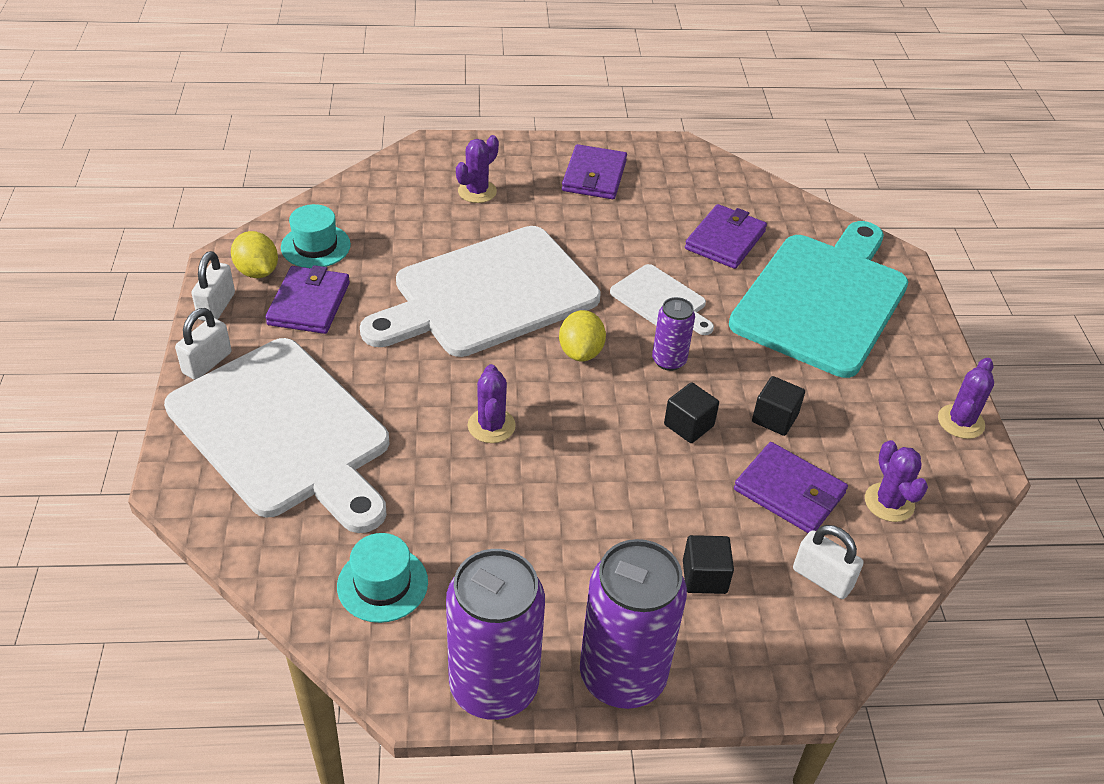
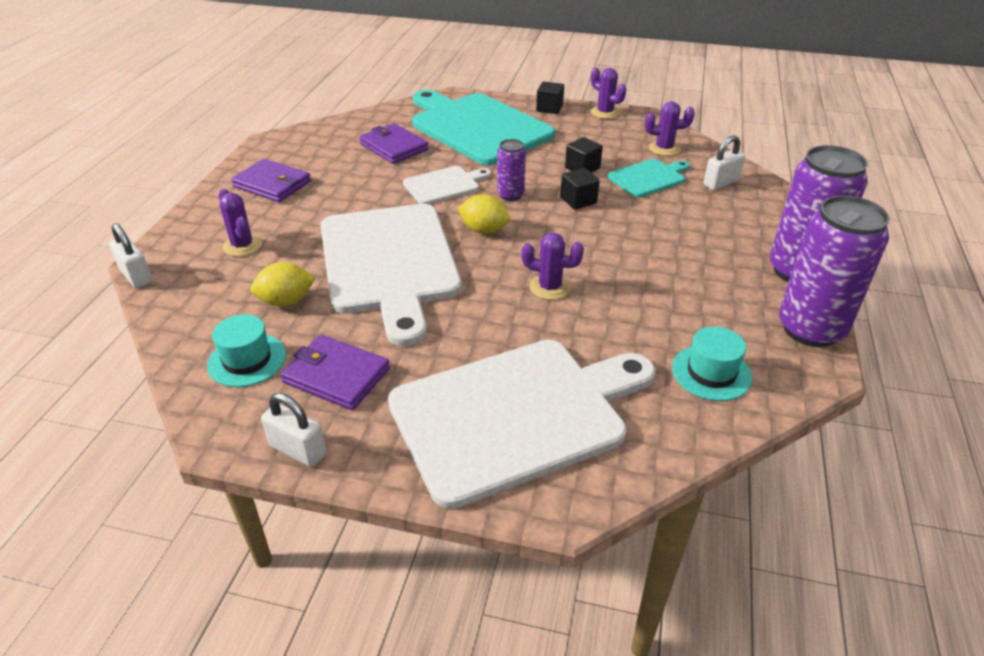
camera: 70 degrees left, 5 degrees down
(207, 363) = (389, 466): white padlock -> white padlock (136, 276)
(257, 272) = (259, 410): yellow lemon -> yellow lemon (286, 301)
(704, 577) = (716, 223): black cube -> black cube (549, 108)
(789, 492) = (648, 178): purple wallet -> turquoise cutting board

